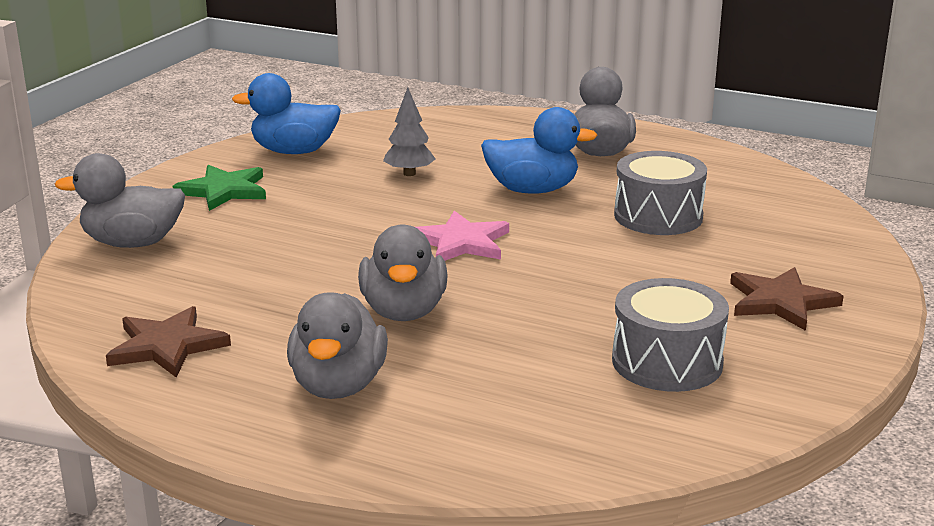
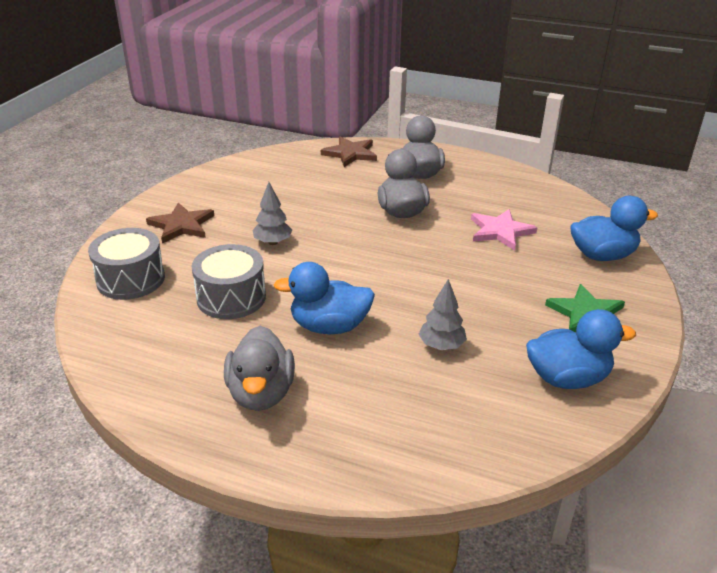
camera: 175 degrees right, 10 degrees up
(132, 243) = (602, 255): grey duck -> blue duck
(167, 346) = (515, 189): brown star -> brown star (350, 154)
(461, 242) = (379, 265): pink star -> pink star (500, 231)
(620, 273) = (273, 242): none -> grey tree
(667, 362) = (261, 189): grey drum -> grey drum (131, 279)

